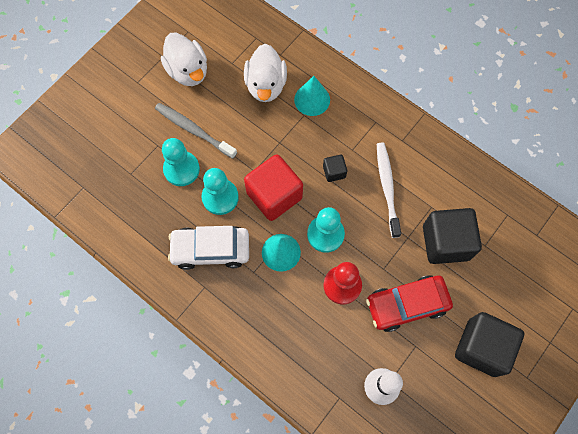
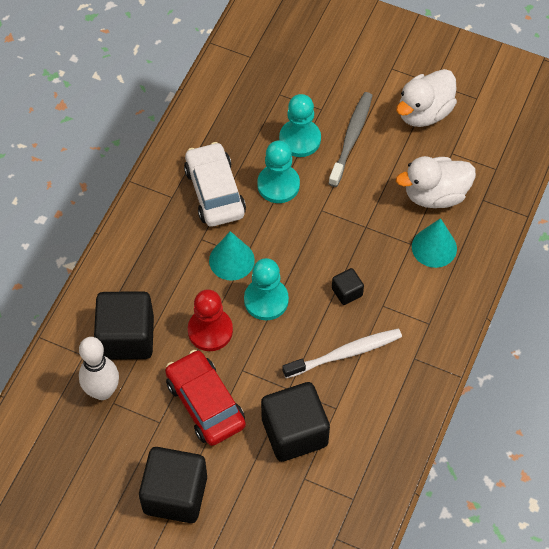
camera: 75 degrees right, 10 degrees down
(274, 195) = (297, 237): red cube -> none
(331, 356) = (127, 337): none -> black cube

